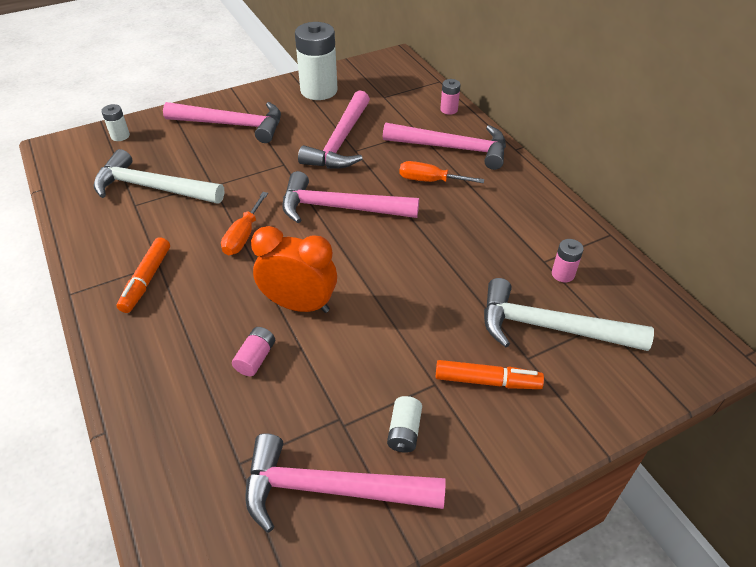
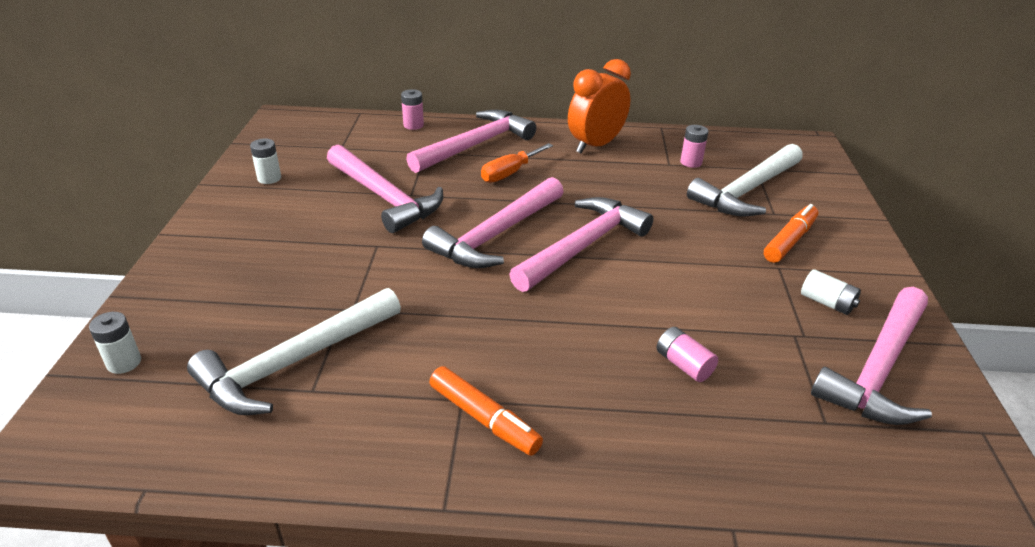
camera: 60 degrees left, 10 degrees down
(232, 125) = (246, 257): pink hammer -> pink hammer (583, 246)
(243, 236) = (476, 313): orange screwdriver -> none
(299, 305) = (624, 309): orange clock -> orange clock (595, 145)
(319, 90) = (269, 178): white battery -> white battery, size x0.45

